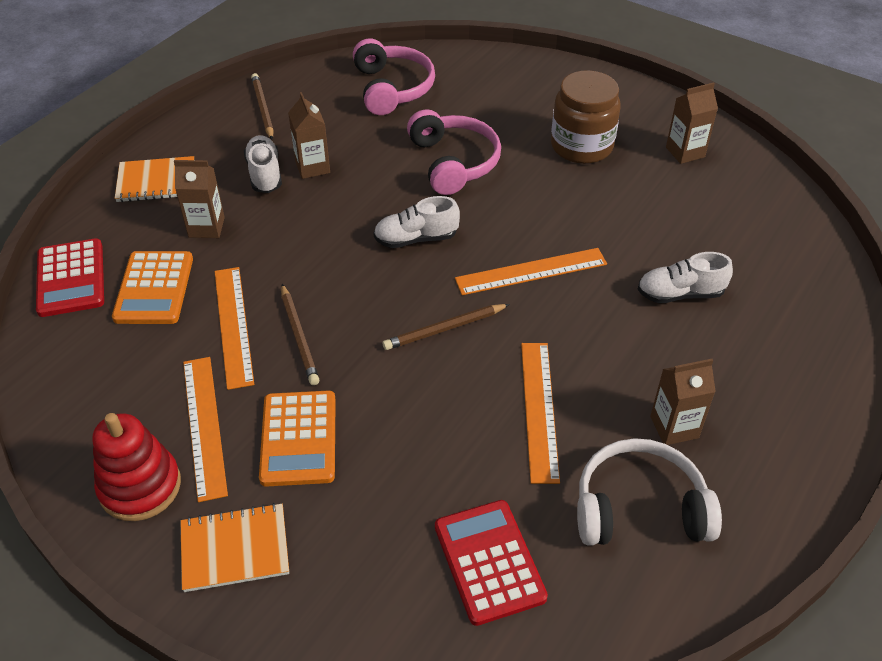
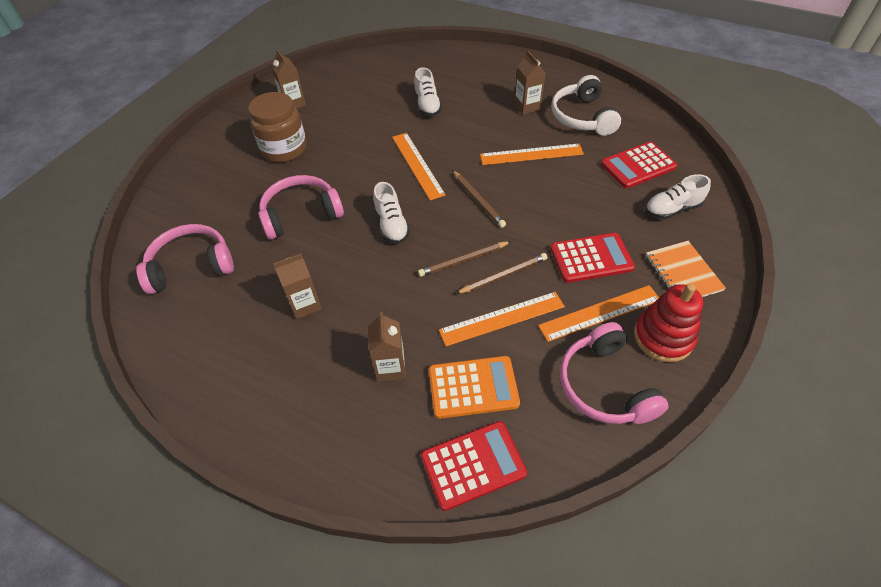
camera: 95 degrees left, 5 degrees up
(103, 404) = (604, 385): none -> pink headphones
(156, 181) = (326, 431): orange notebook -> none
(263, 108) = (209, 364): brown pencil -> brown pencil (463, 260)
(265, 174) = (315, 339): white shoe -> white shoe (672, 209)
(298, 438) = (591, 258): orange calculator -> red calculator

